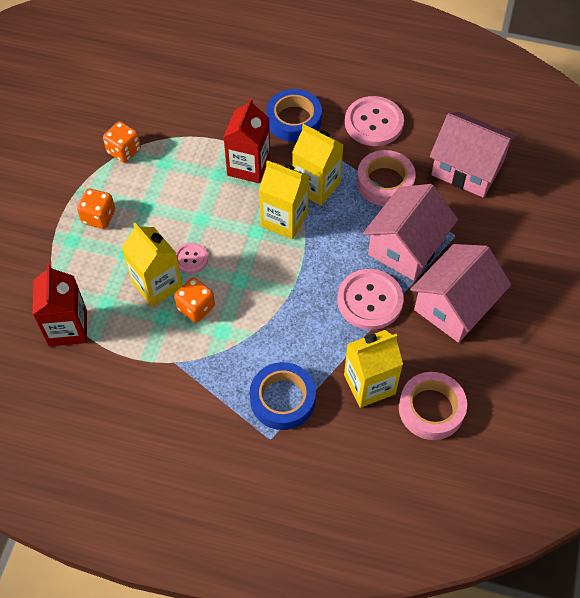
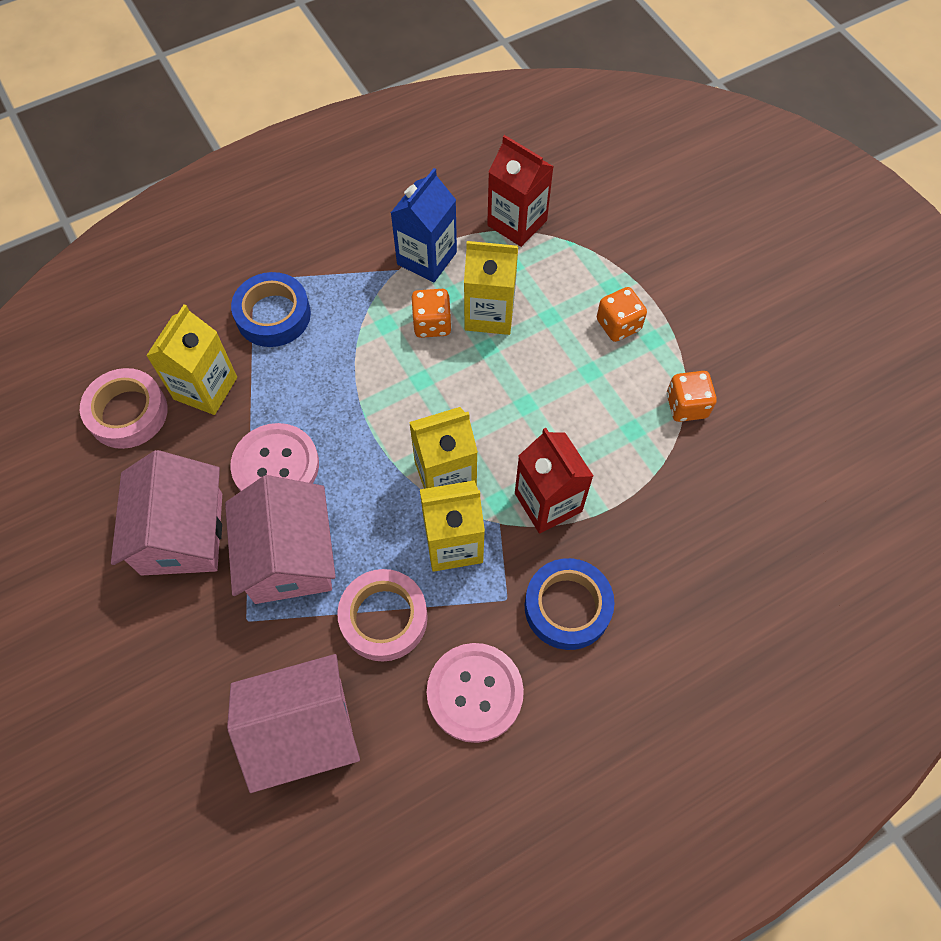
camera: 135 degrees right, 5 degrees up
(149, 353) = (427, 258): none -> blue carton
(191, 259) = (488, 360): pink button -> none

